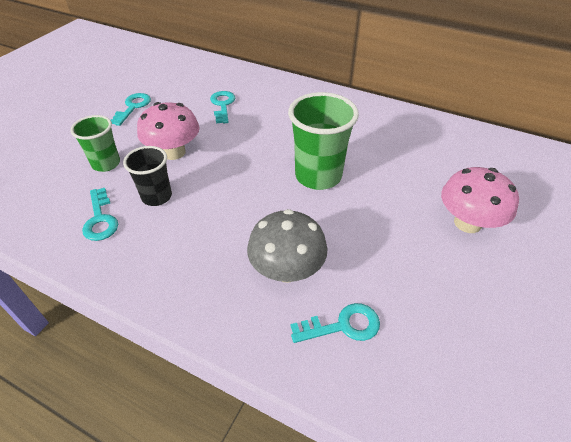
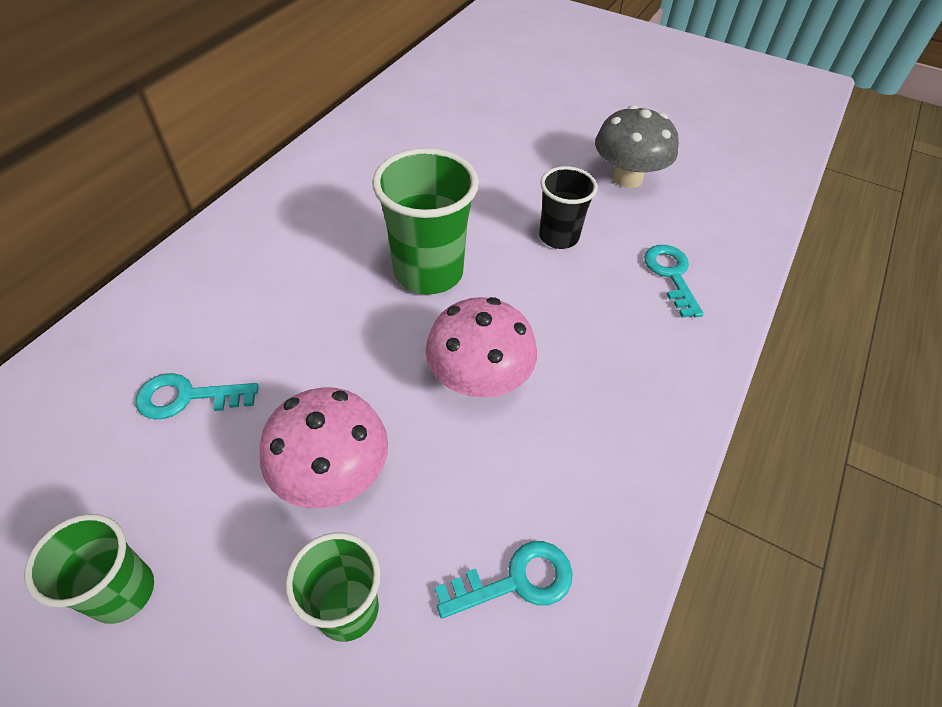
camera: 90 degrees left, 5 degrees up
(133, 107) = (123, 592): turquoise key -> green cup
(157, 197) = (460, 489): black cup -> black cup (558, 237)
(287, 270) = (603, 317): grey mushroom -> grey mushroom (627, 178)
(467, 223) = (520, 159): pink mushroom -> pink mushroom (479, 380)

